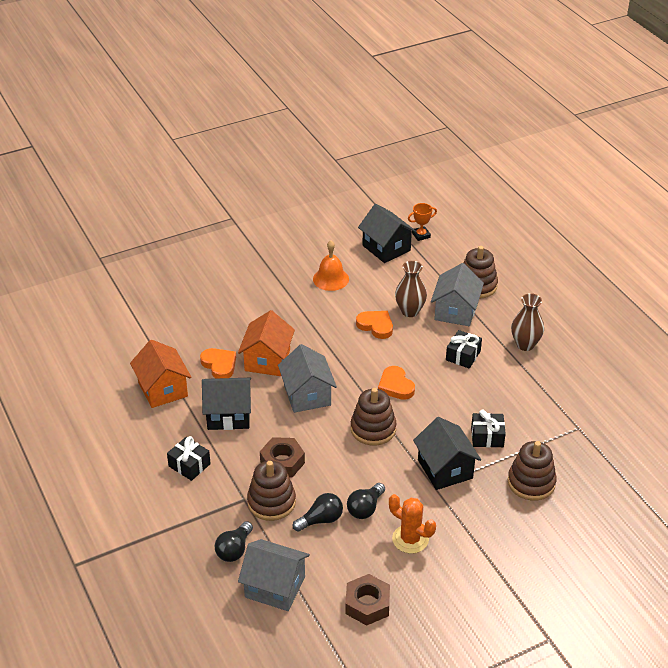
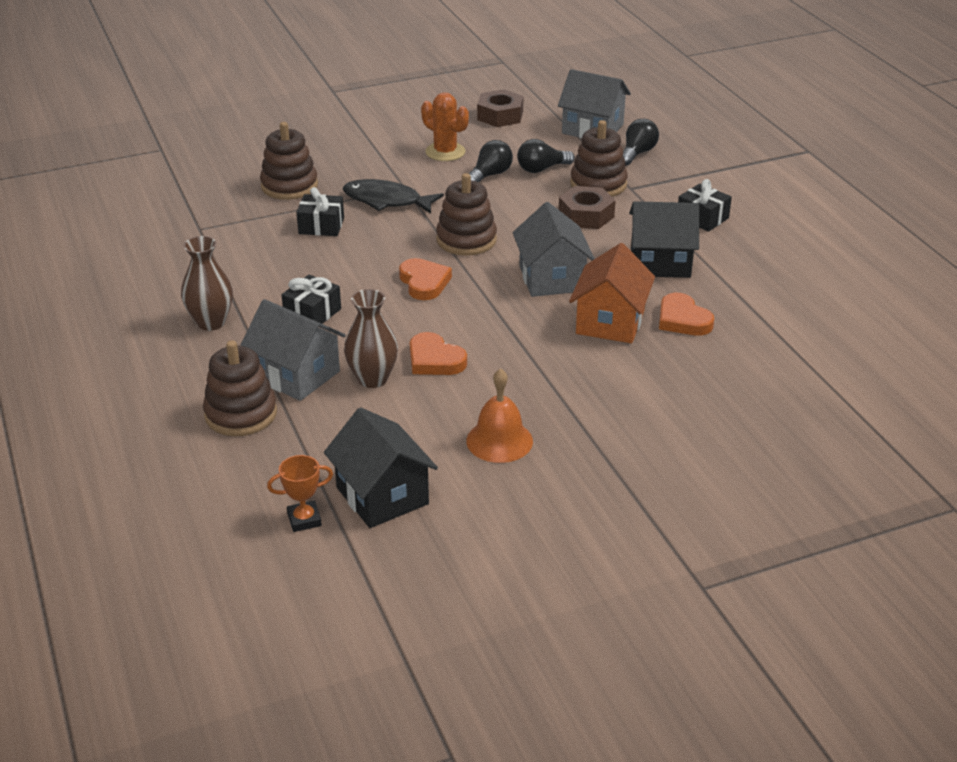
camera: 175 degrees left, 5 degrees down
(163, 389) = (760, 295): orange house -> none
(445, 469) = (386, 201): black house -> black fish
(455, 311) = (296, 375): grey house -> grey house turned 75 degrees counterclockwise

